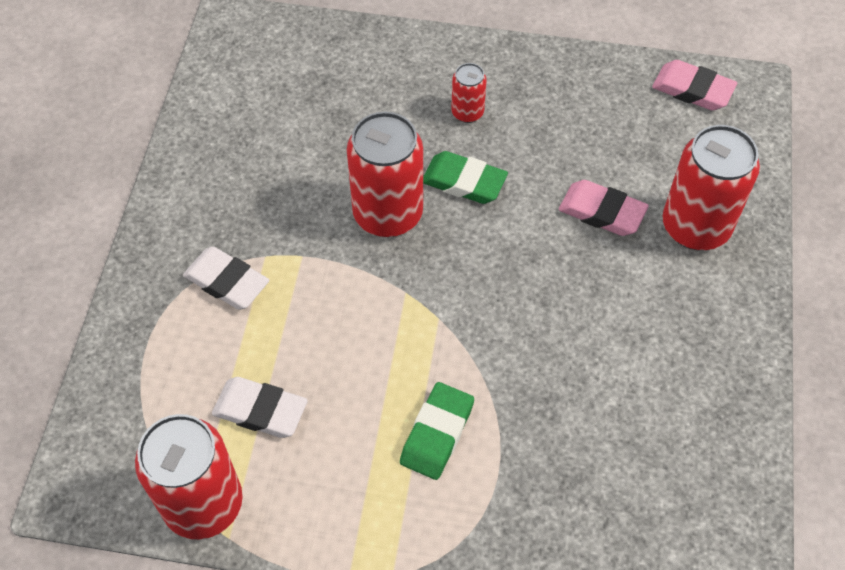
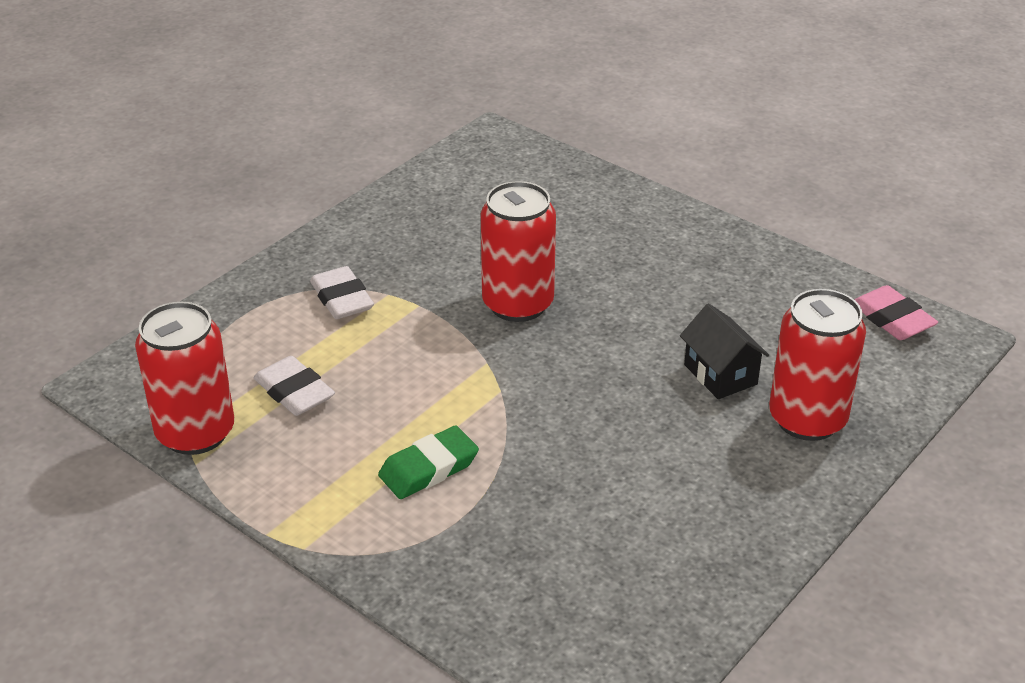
camera: 30 degrees right, 20 degrees down
(464, 182) = (606, 307): green eraser -> none
(467, 112) = (651, 261): red can -> none
(602, 212) = (720, 374): pink eraser -> black house

